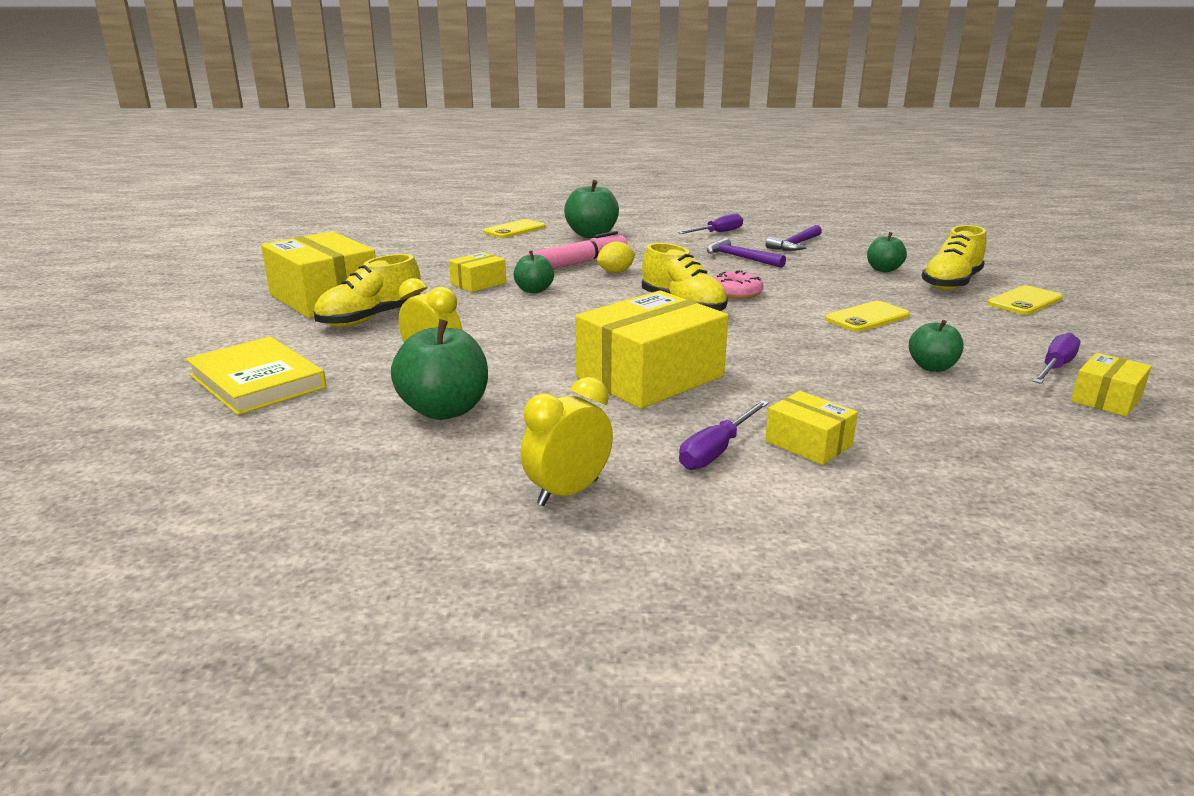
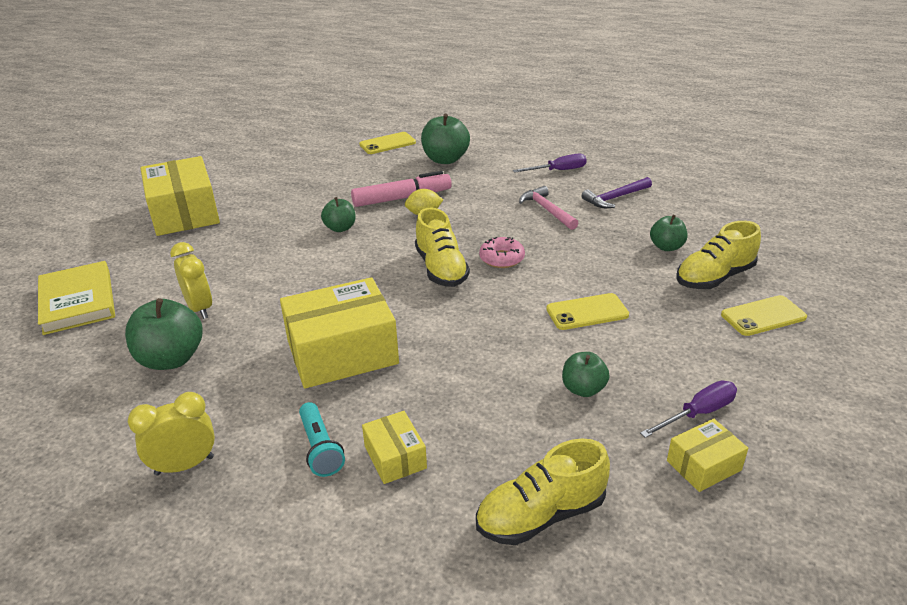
camera: 20 degrees right, 10 degrees up
(370, 319) = (197, 244): yellow shoe -> yellow shoe (540, 515)
(478, 283) = (305, 212): yellow box -> none
(716, 450) = (320, 448): purple screwdriver -> turquoise flashlight
(740, 258) = (547, 210): purple hammer -> pink hammer

